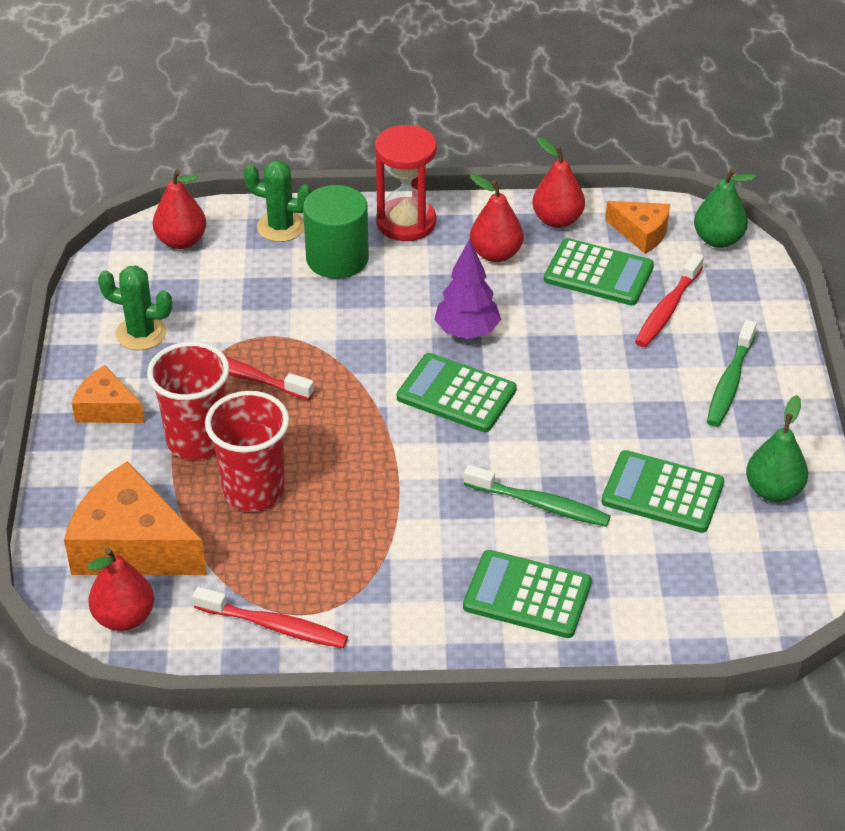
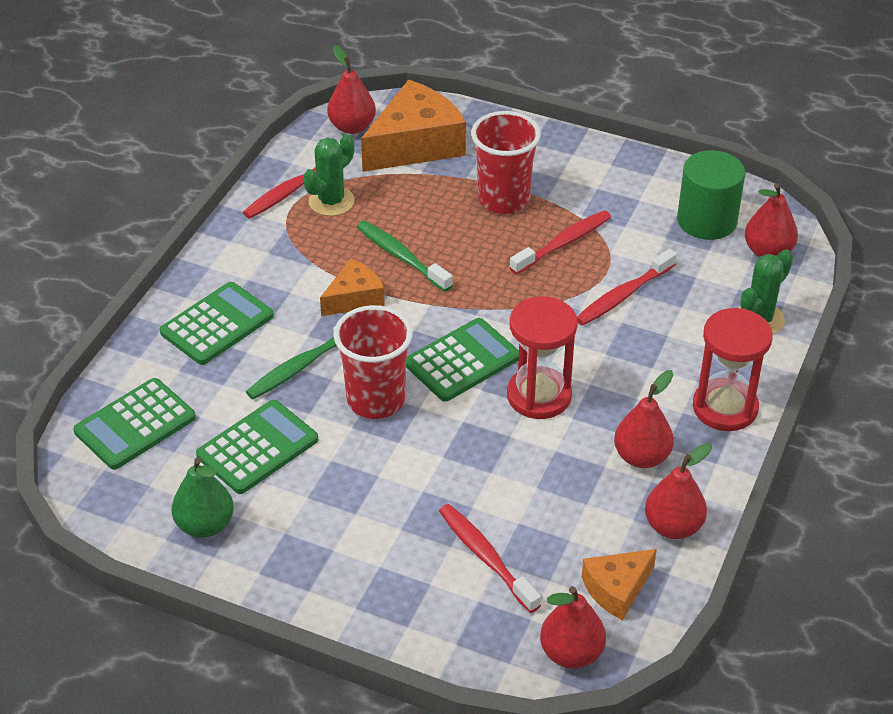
camera: 115 degrees right, 0 degrees up
(107, 408) = (570, 163): orange cheese -> orange cheese (354, 298)
(141, 333) = (651, 200): green cactus -> green cactus (331, 201)
(253, 491) = (428, 214): red cup -> red cup (376, 400)
(299, 315) = (623, 295): none -> red toothbrush
(337, 258) = (692, 343): green cylinder -> green cylinder (706, 220)
(467, 332) = (539, 396): purple tree -> red hourglass
(598, 273) = (570, 525): green calculator -> green calculator (135, 425)
(718, 240) = (571, 653): green pear -> red pear
(730, 382) = (355, 558): green toothbrush -> green toothbrush (401, 256)

